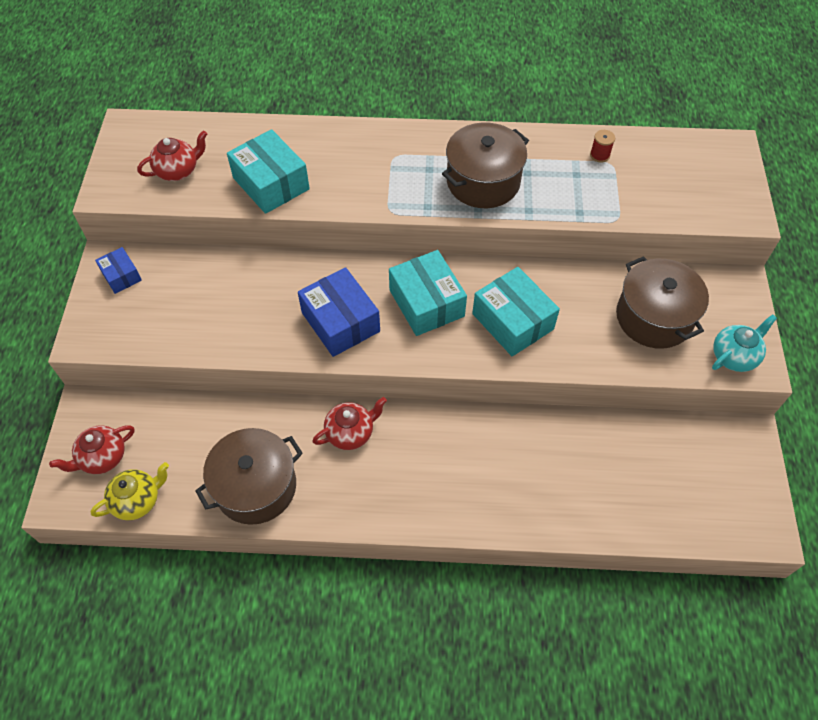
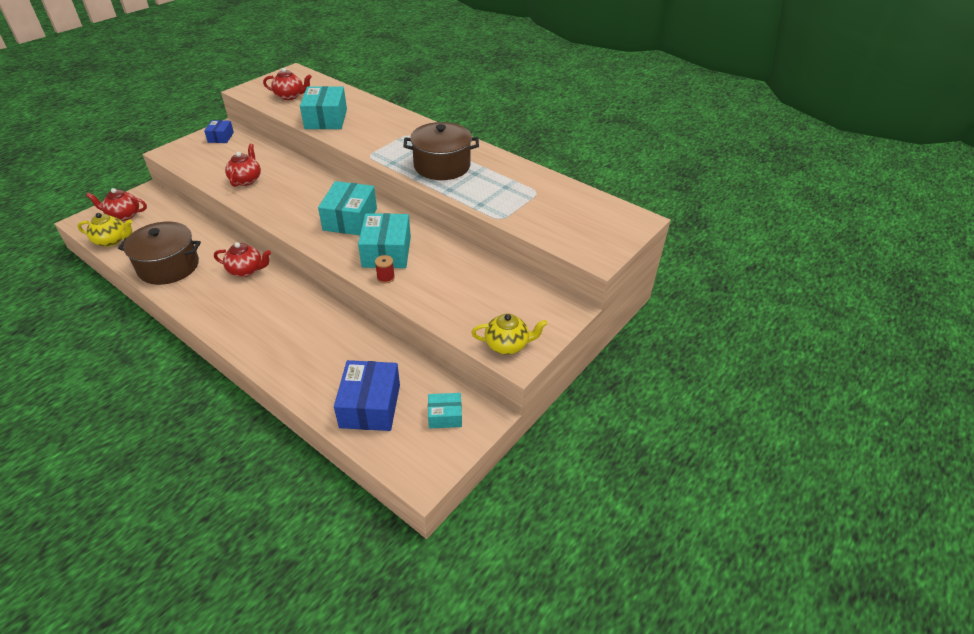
camera: 35 degrees right, 15 degrees down
(241, 320) = (246, 180): none -> red teapot
(340, 322) = (293, 204): blue box -> blue box (370, 406)
(599, 155) = (535, 185): red spool -> red spool (386, 277)
(654, 317) = (479, 296): brown pot -> none
(720, 459) = (445, 416): none -> turquoise box
(734, 356) = (507, 345): turquoise teapot -> yellow teapot

